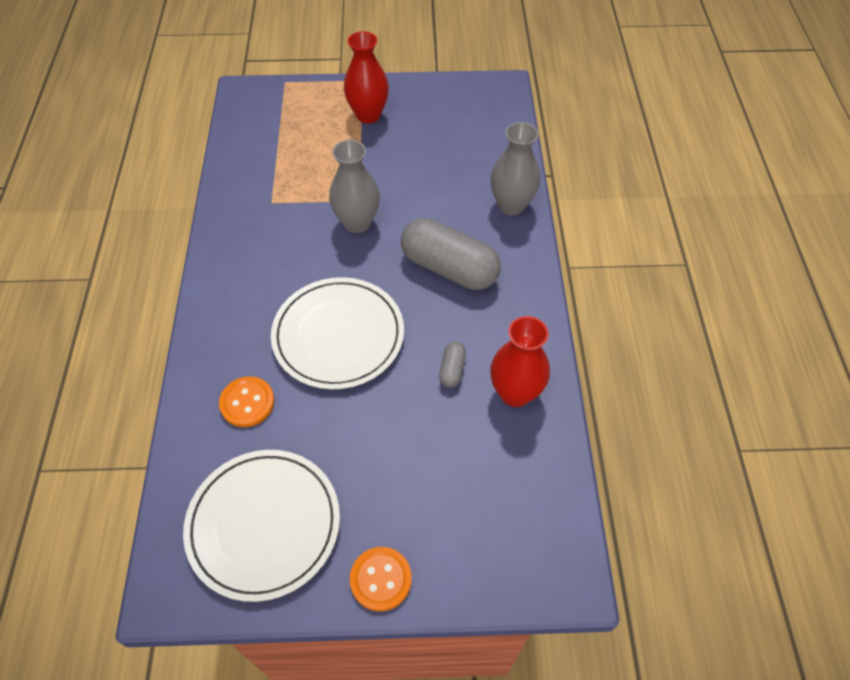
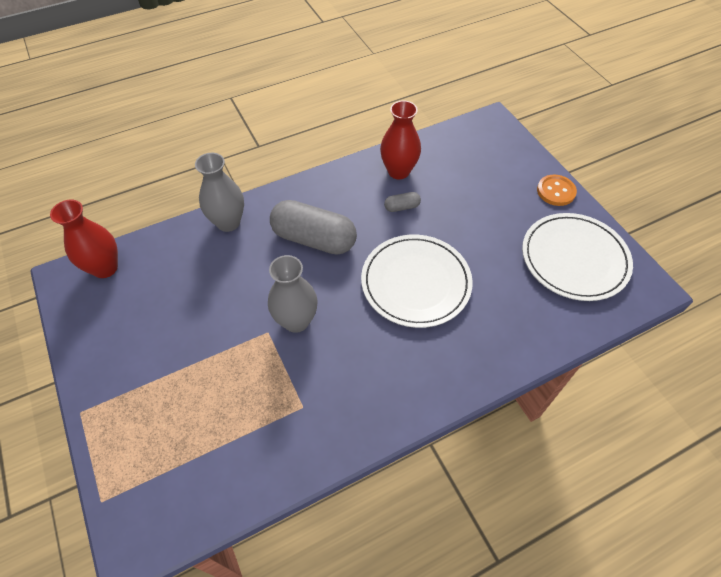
camera: 115 degrees left, 0 degrees up
(247, 403) = (506, 312): orange button -> none
(368, 115) = (141, 378): red vase -> red vase (105, 268)
(449, 268) = (314, 239): grey capsule -> grey capsule turned 75 degrees counterclockwise

